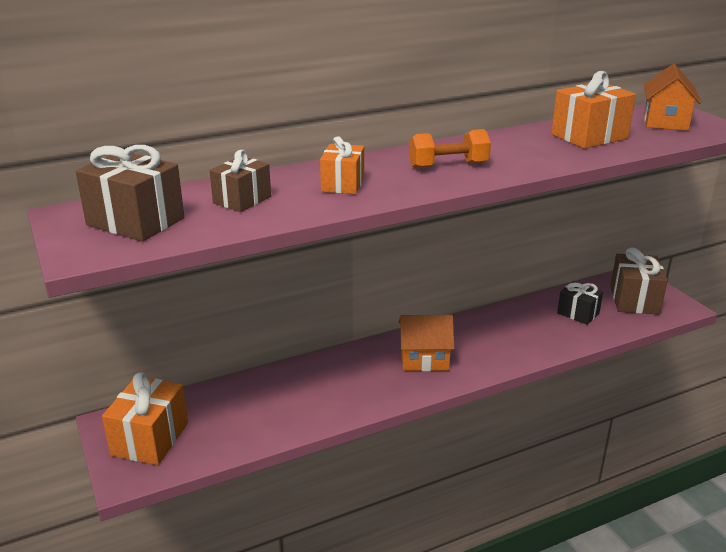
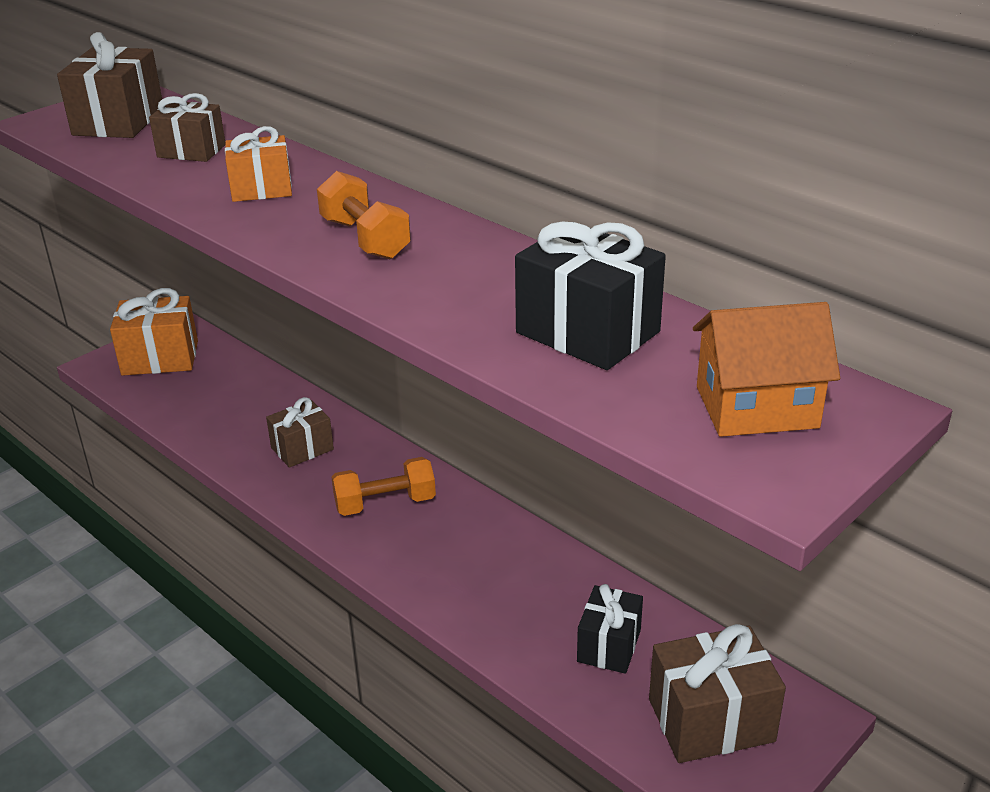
camera: 70 degrees right, 5 degrees up
(341, 382) = (302, 448): none -> brown gift
(424, 359) = (385, 503): orange house -> orange dumbbell
(589, 136) = (587, 332): orange gift -> black gift

